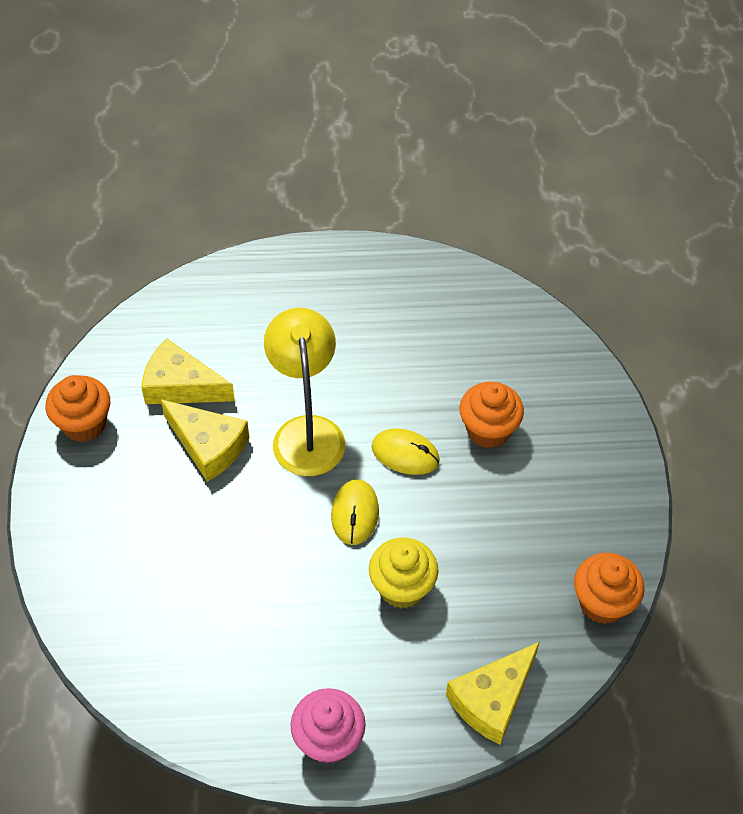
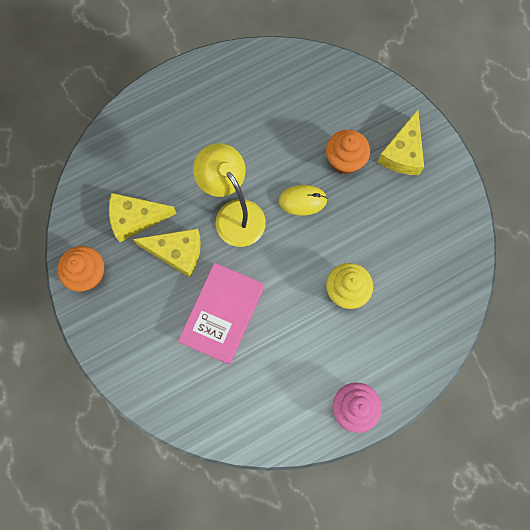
camera: 25 degrees left, 20 degrees up
(222, 543) = (222, 314): none -> pink book
(354, 513) = (293, 256): yellow mouse -> none
(492, 699) = (433, 336): yellow cheese -> yellow cheese (403, 153)
(602, 603) = (466, 245): orange cupcake -> none

